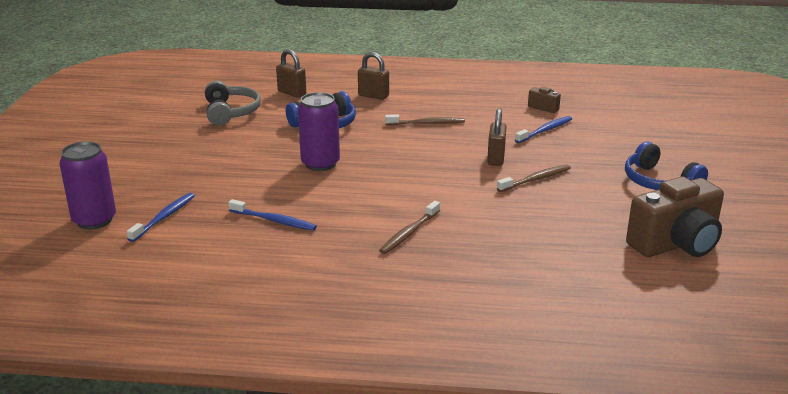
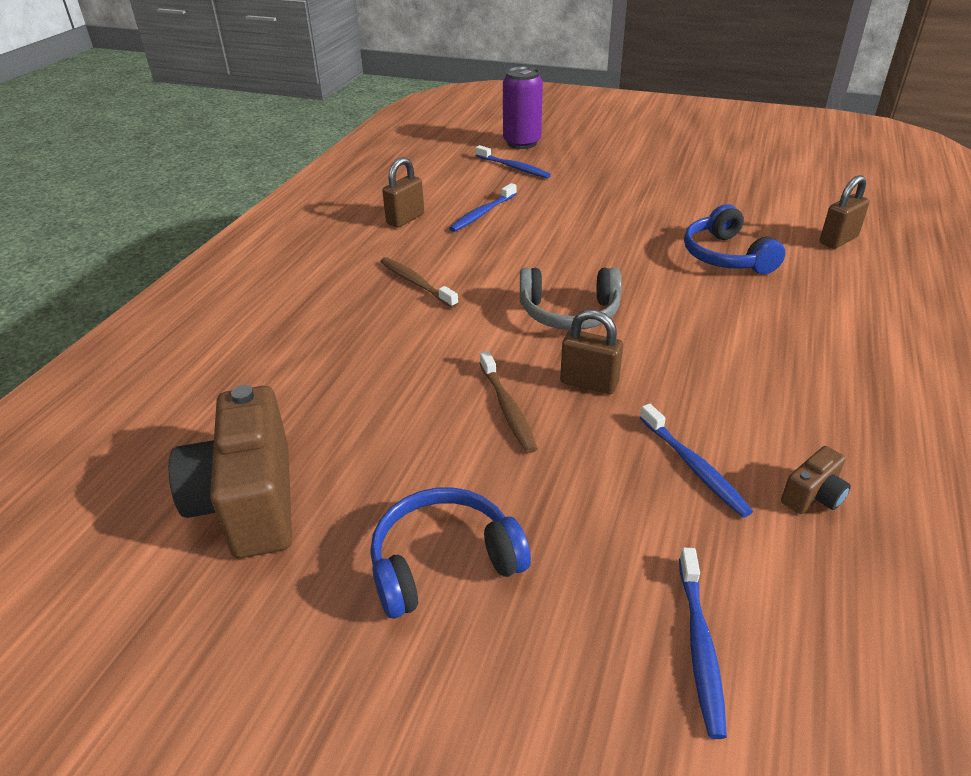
camera: 105 degrees right, 10 degrees up
(230, 112) = (764, 199): grey headphones -> grey headphones (569, 312)
(320, 164) = (605, 245): purple can -> none
(373, 96) = (840, 303): brown padlock -> brown padlock (405, 219)
(427, 123) = (728, 338): brown toothbrush -> none
(646, 128) = (700, 646): none -> blue toothbrush

